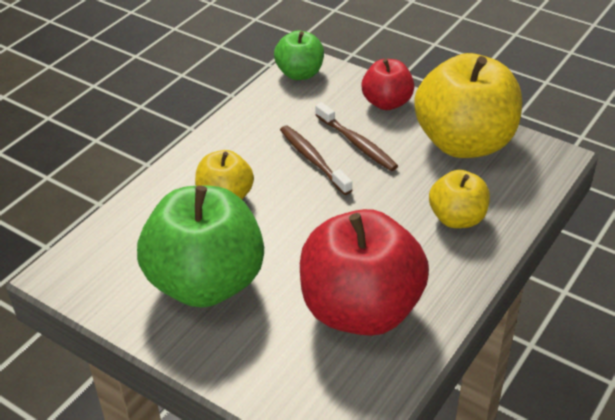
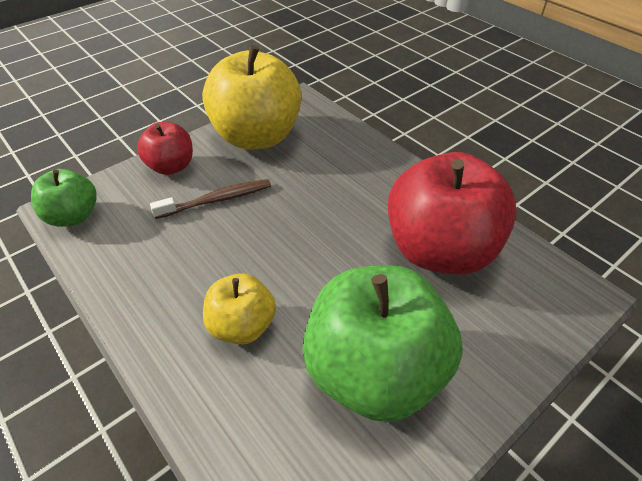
camera: 75 degrees left, 5 degrees up
(313, 160) = (222, 237): brown toothbrush -> none
(457, 218) = (346, 164): yellow apple -> none

